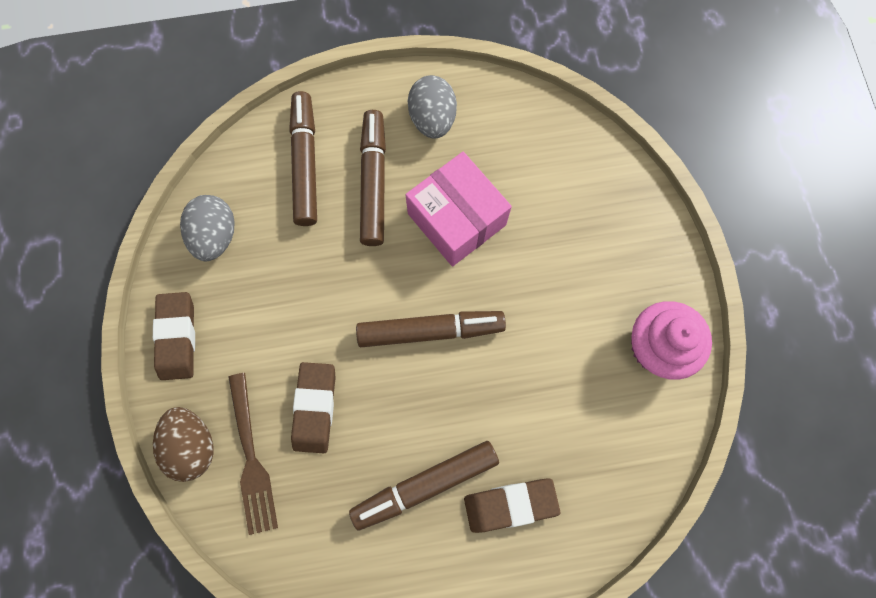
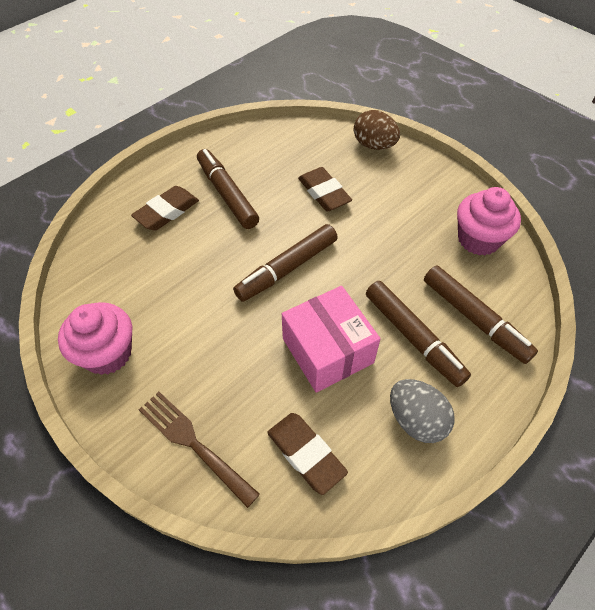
camera: 145 degrees right, 20 degrees down
(177, 337) = (437, 180): brown eraser -> brown eraser (306, 454)
(216, 236) = (478, 239): grey egg -> pink cupcake
(251, 457) = (338, 156): brown fork -> brown fork (194, 444)
(425, 484) = (227, 194): brown marker -> brown marker turned 60 degrees counterclockwise
(456, 219) = (327, 350): pink box -> pink box turned 45 degrees clockwise

